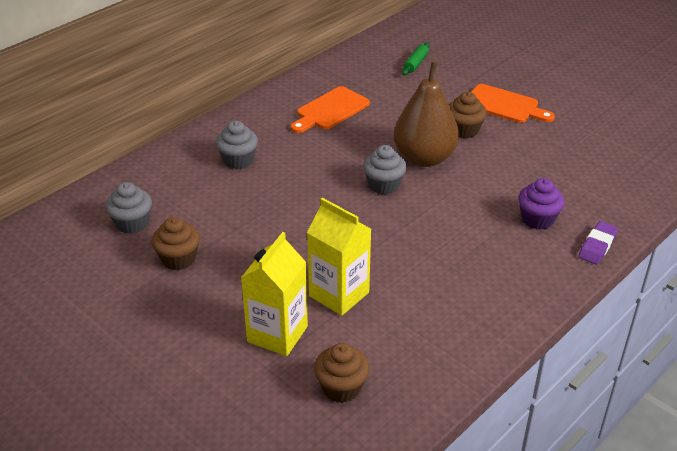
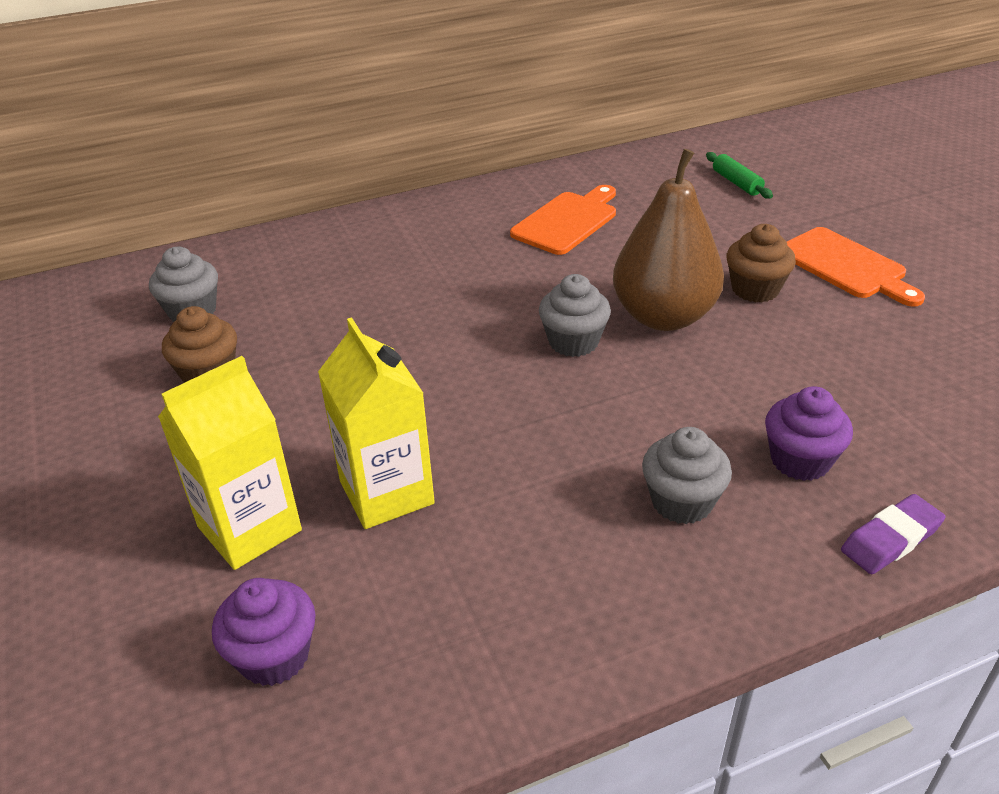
camera: 25 degrees right, 0 degrees up
(238, 160) = (392, 260): grey cupcake -> grey cupcake (682, 502)
(330, 110) = (567, 221): orange cutting board -> orange cutting board turned 150 degrees clockwise
(341, 388) = (274, 656): brown cupcake -> purple cupcake
(415, 63) = (736, 183): green rolling pin -> green rolling pin turned 75 degrees counterclockwise

